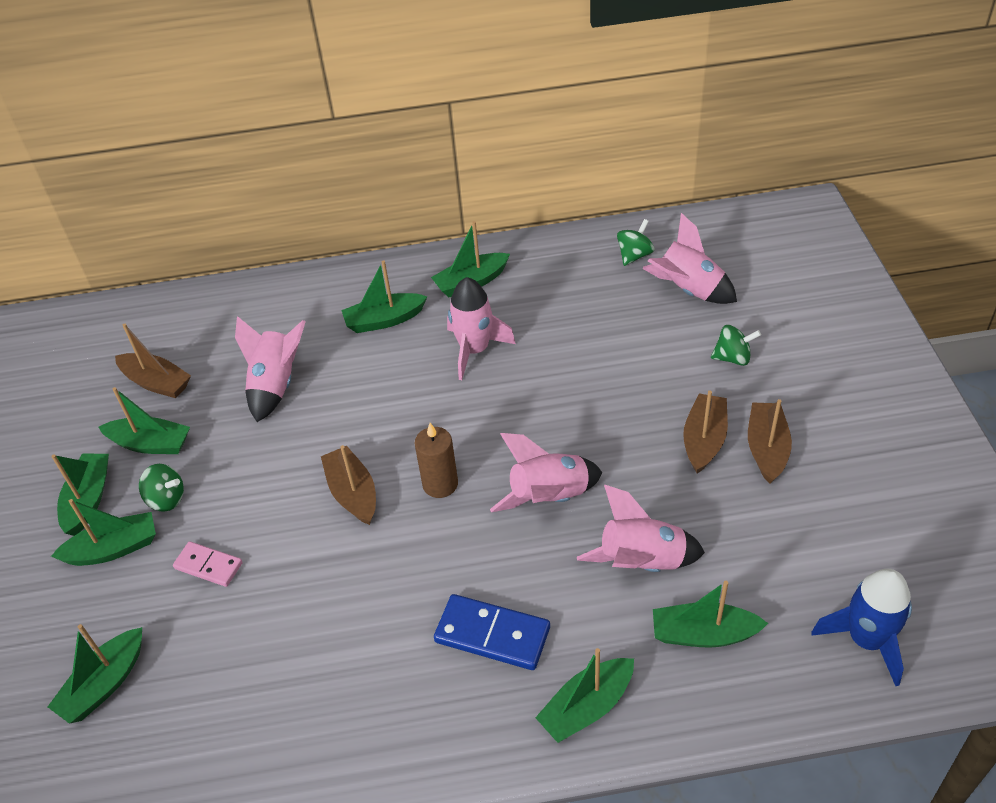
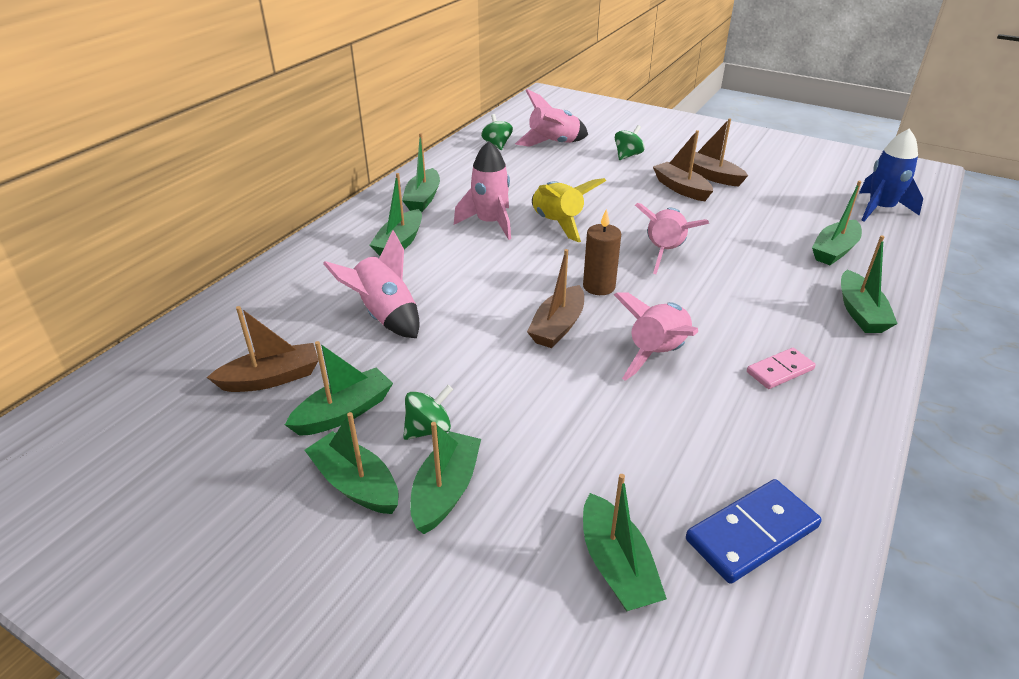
camera: 55 degrees left, 10 degrees down
(208, 566) = (543, 434): pink domino -> pink domino (780, 371)
(353, 493) = (558, 326): brown boat -> brown boat turned 75 degrees counterclockwise
(492, 634) = (764, 322): blue domino -> blue domino (751, 533)
(523, 393) = (558, 223): none -> yellow rocket
(642, 562) = (757, 246): pink rocket -> pink rocket (657, 354)

